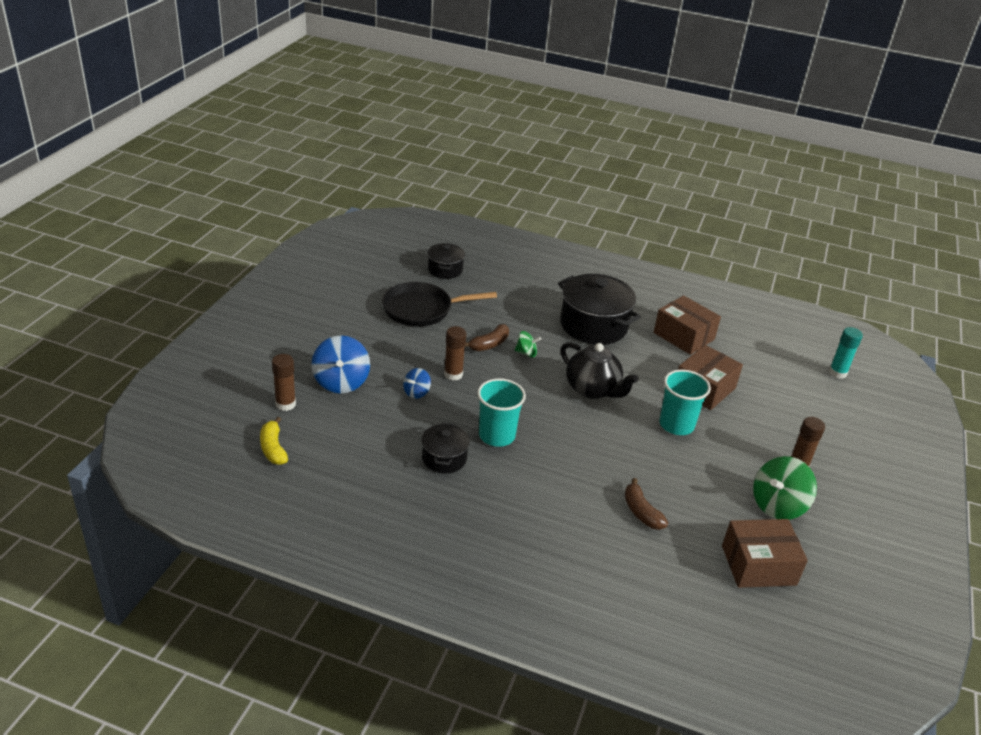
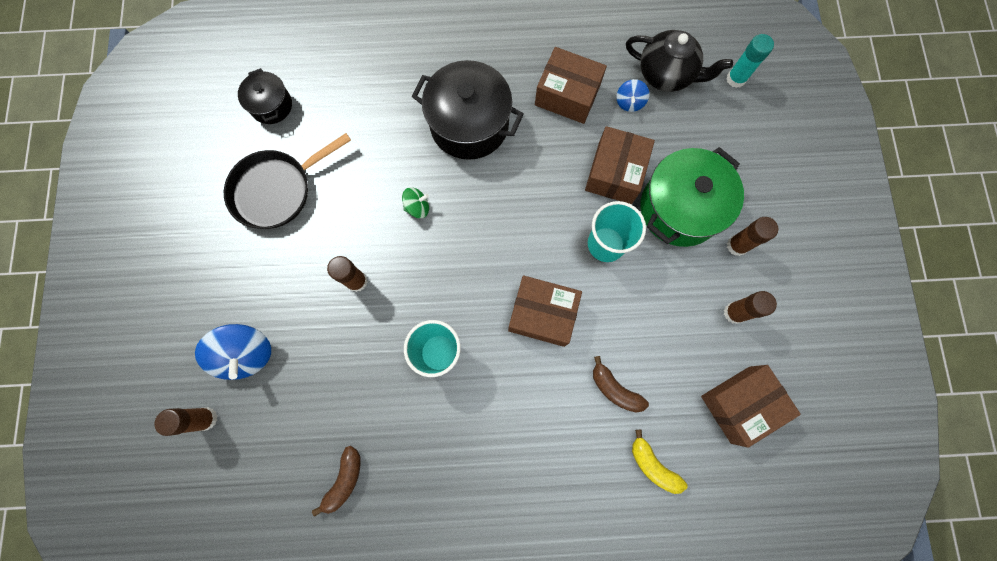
camera: 20 degrees left, 40 degrees up
(273, 448) = (227, 490): yellow banana -> yellow banana (653, 465)
(416, 392) = (331, 329): blue spinning top -> blue spinning top (629, 102)
(444, 458) = (402, 413): black pot -> none
(489, 344) = (373, 212): brown banana -> brown banana (344, 480)
(592, 389) = (506, 232): black teapot -> black teapot (666, 75)
(598, 445) = (542, 314): none -> brown box
(753, 427) = (679, 208): none -> green pot
(778, 505) = (734, 313): green spinning top -> brown glue stick

